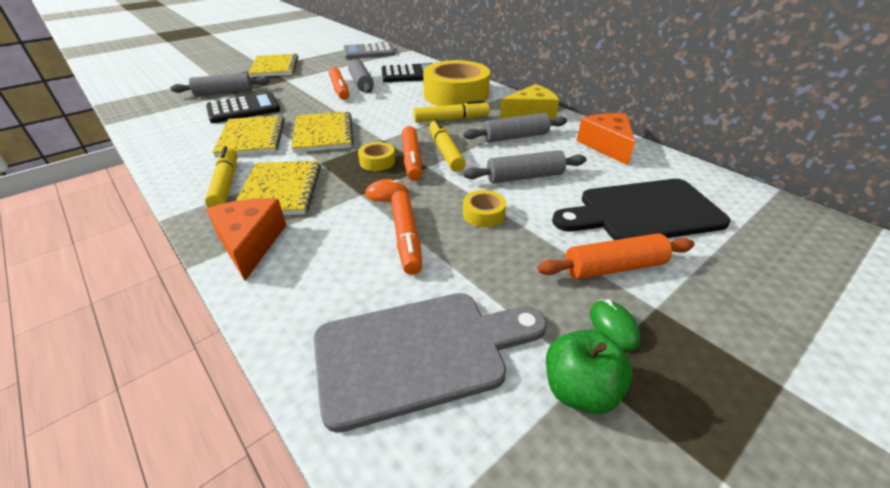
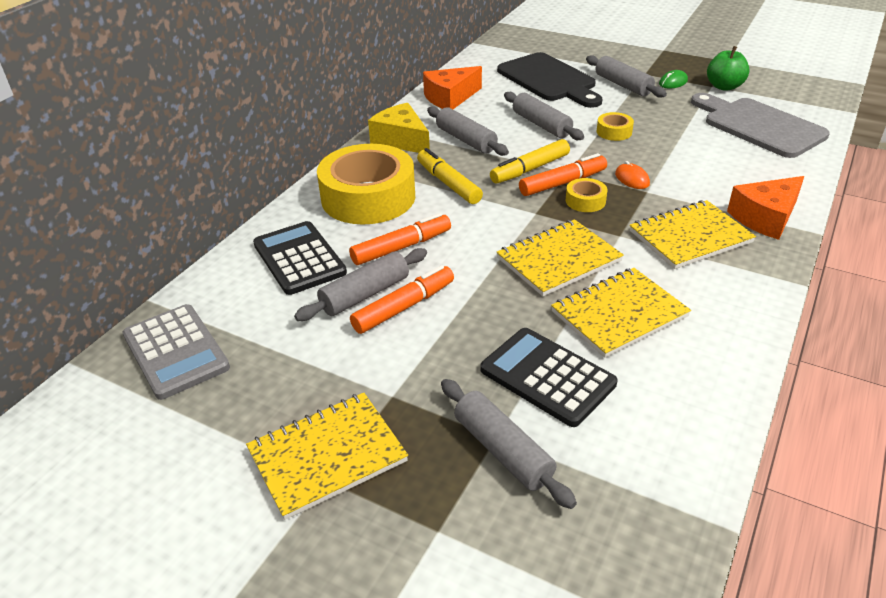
camera: 110 degrees left, 0 degrees up
(226, 184) = (719, 277): yellow marker -> none
(406, 238) = (677, 154): orange marker -> orange marker (401, 247)
(613, 267) = (623, 85): orange rolling pin -> grey rolling pin

